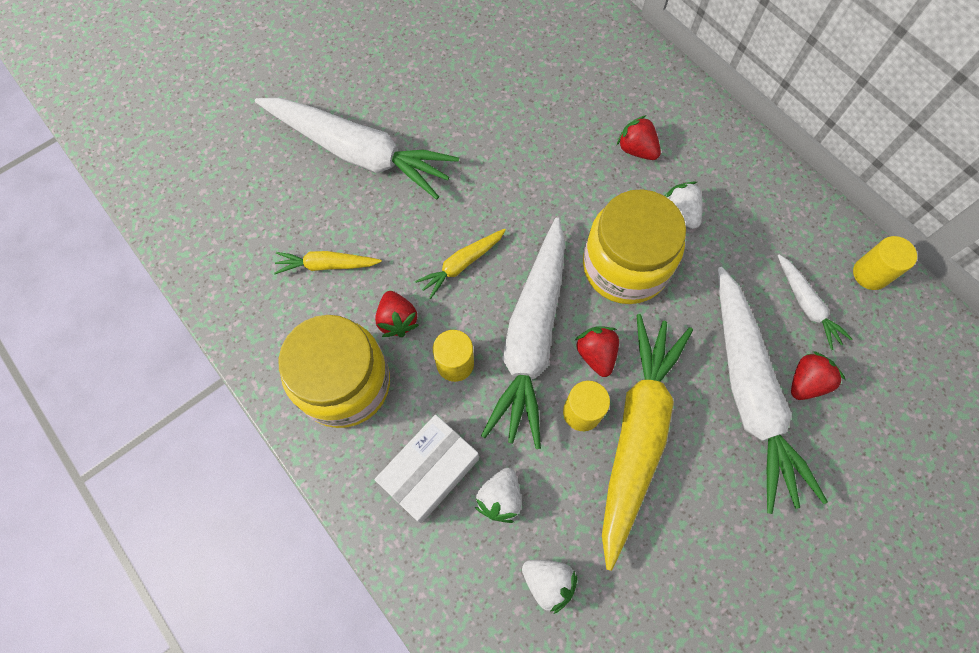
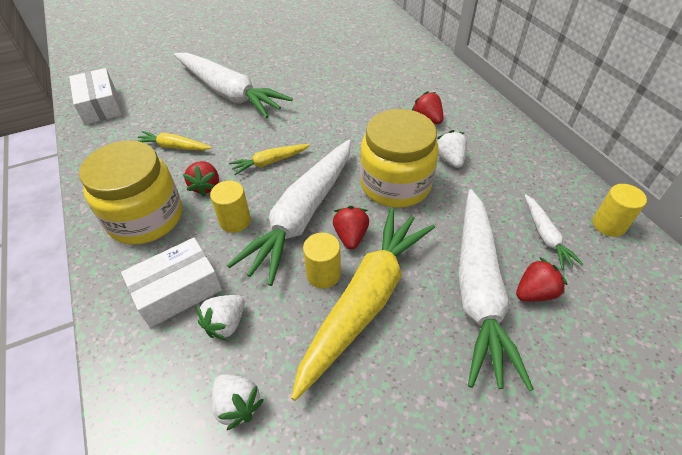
camera: 15 degrees right, 20 degrees down
(187, 213) = (100, 106): none -> white box

